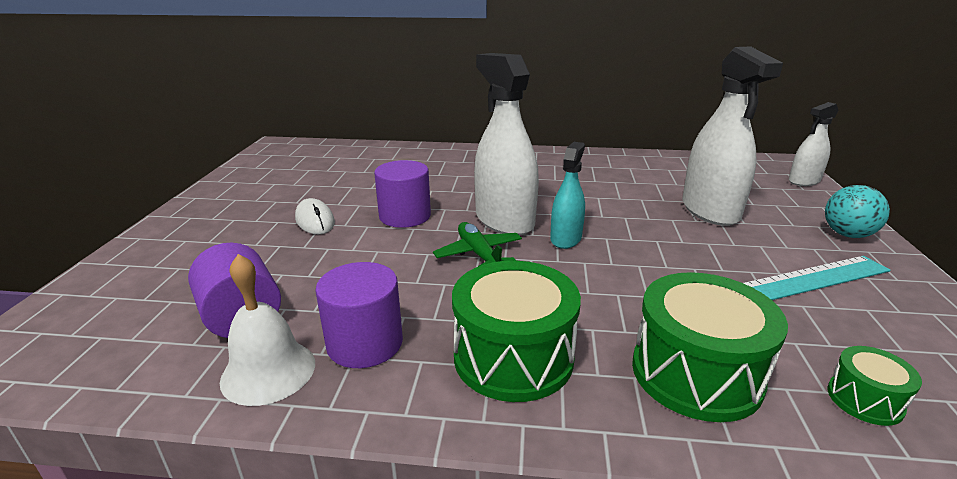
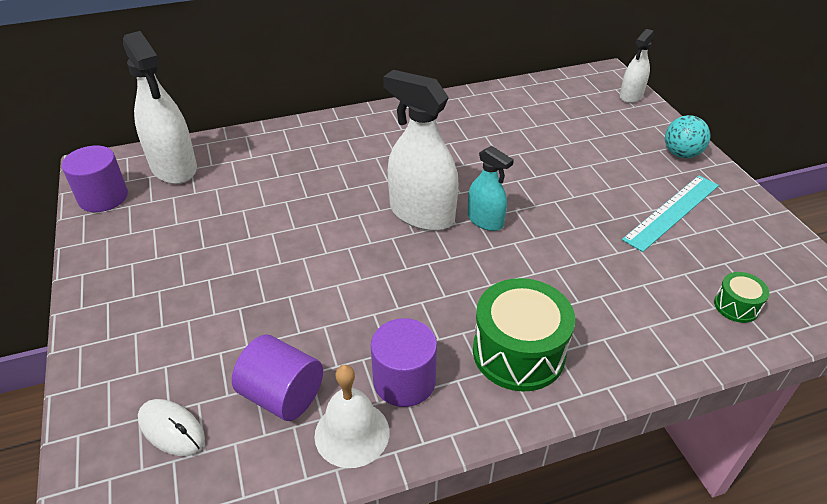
camera: 25 degrees left, 15 degrees up
(315, 220) = (246, 266): white mouse -> white mouse (171, 429)
(405, 216) = (329, 235): purple cylinder -> purple cylinder (103, 197)
(479, 254) = (427, 260): green plane -> none
(565, 239) = (485, 220): turquoise spray bottle -> turquoise spray bottle turned 135 degrees clockwise
(696, 373) = (638, 321): green drum -> none
(710, 210) = (577, 153): white spray bottle -> white spray bottle (174, 167)

